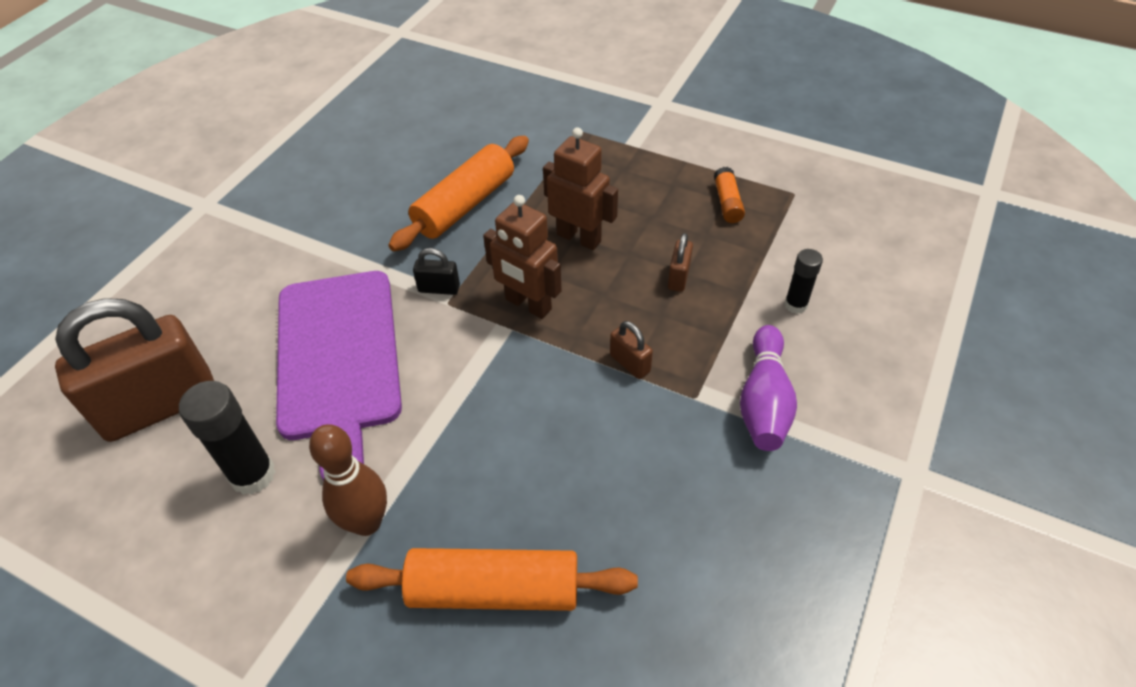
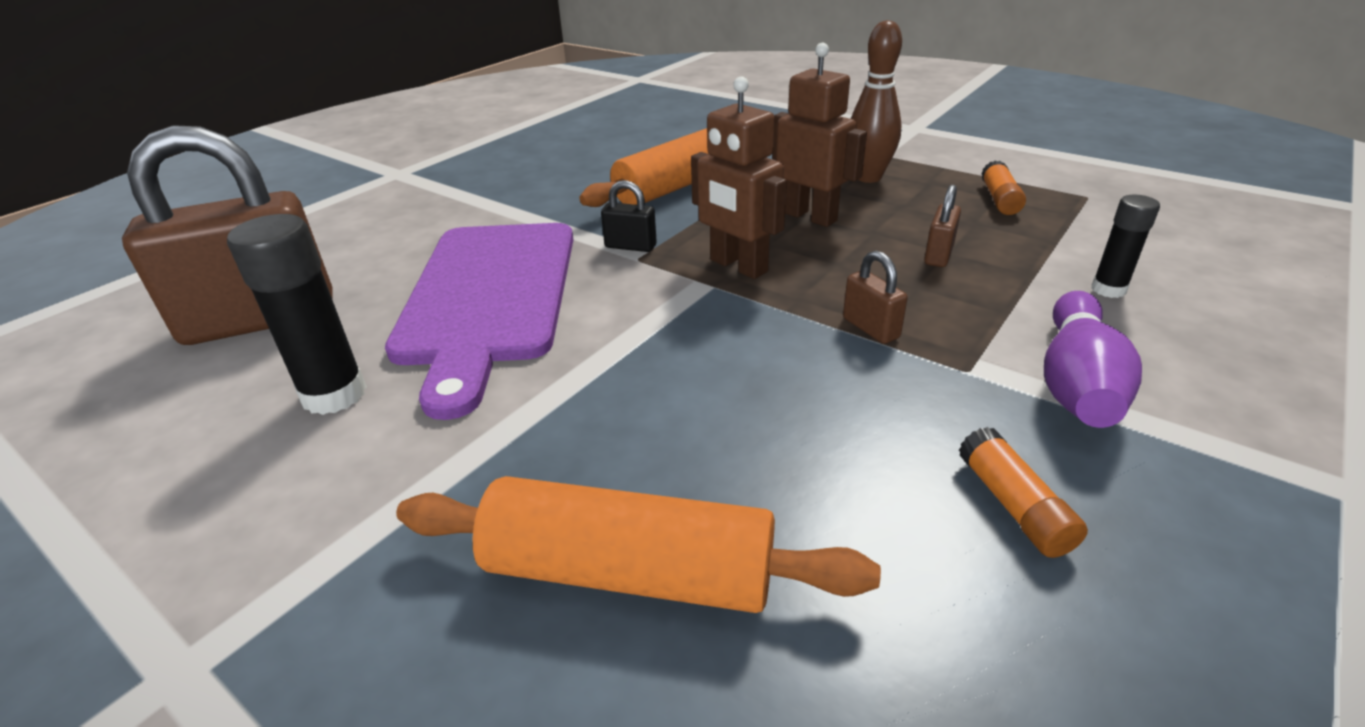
camera: 10 degrees right, 15 degrees down
(367, 522) = (462, 462): brown bowling pin -> brown bowling pin (868, 177)
(717, 509) = (1013, 505): none -> orange glue stick

